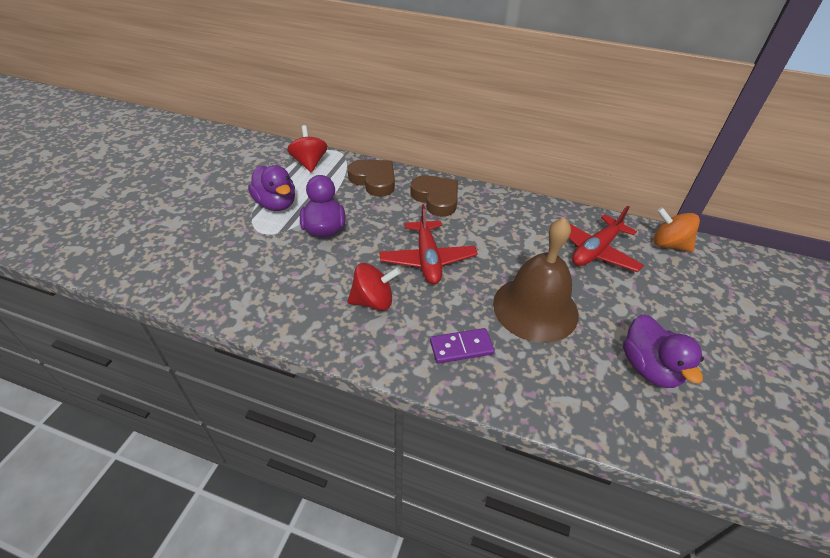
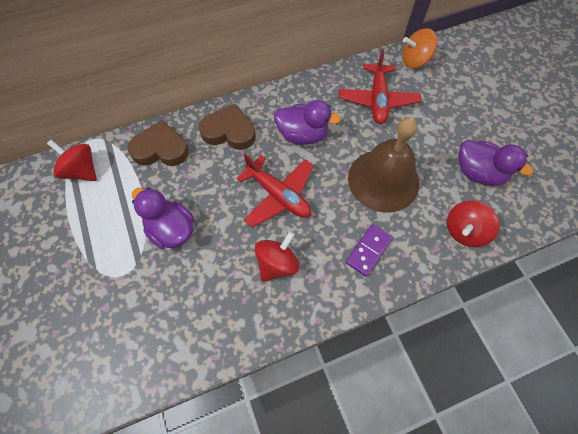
camera: 40 degrees left, 20 degrees up
(276, 204) = (101, 237): purple duck -> purple duck (302, 135)
(578, 402) = (464, 231): none -> red spinning top

